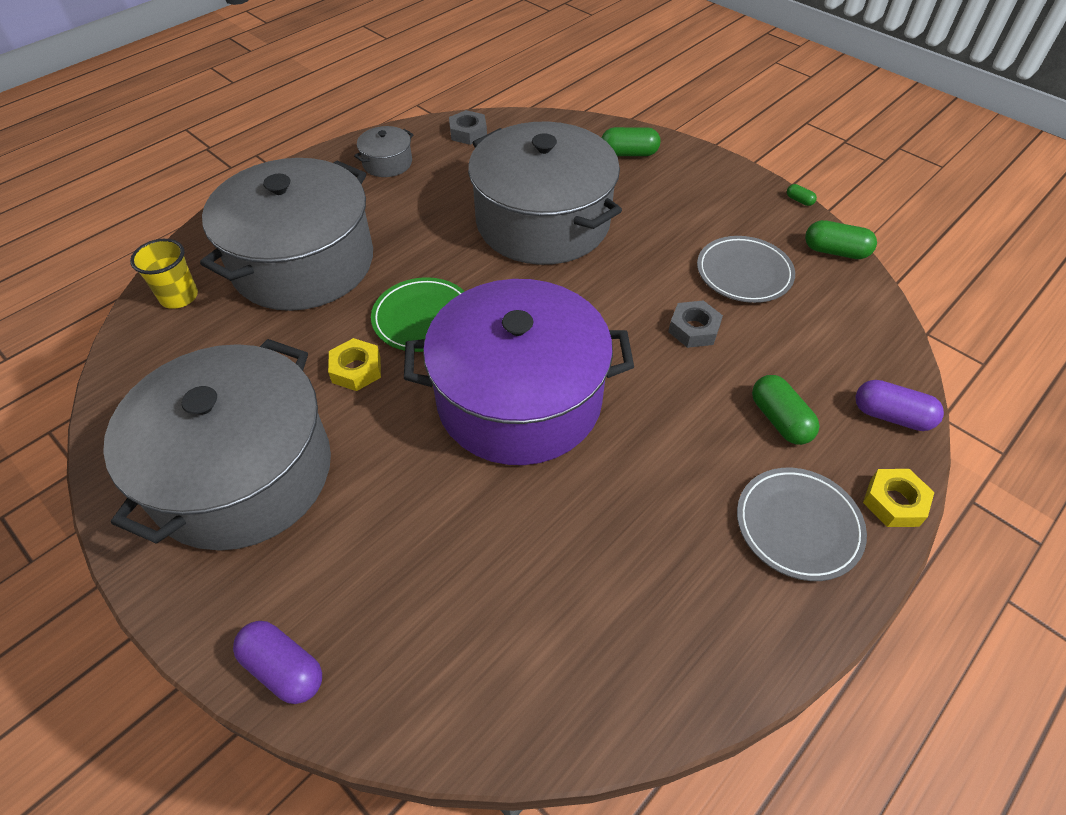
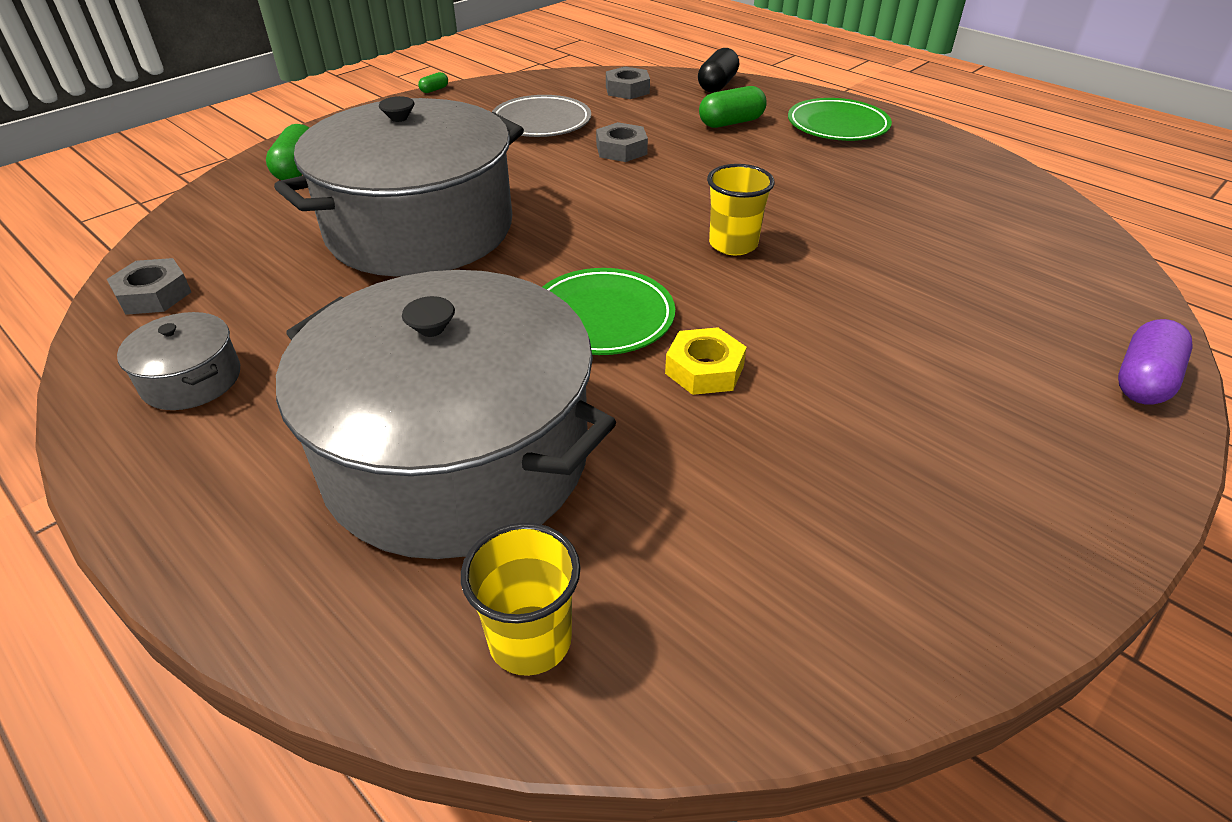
camera: 90 degrees left, 10 degrees down
(243, 473) = (916, 459): grey pot -> none
(519, 399) = (733, 244): purple pot -> yellow cup
(798, 526) = (837, 125): grey plate -> green plate
(835, 251) = (517, 83): green capsule -> none
(847, 334) = (627, 90): none -> grey nut
(891, 416) = (717, 85): purple capsule -> black capsule
(894, 502) = (801, 93): yellow nut -> none

